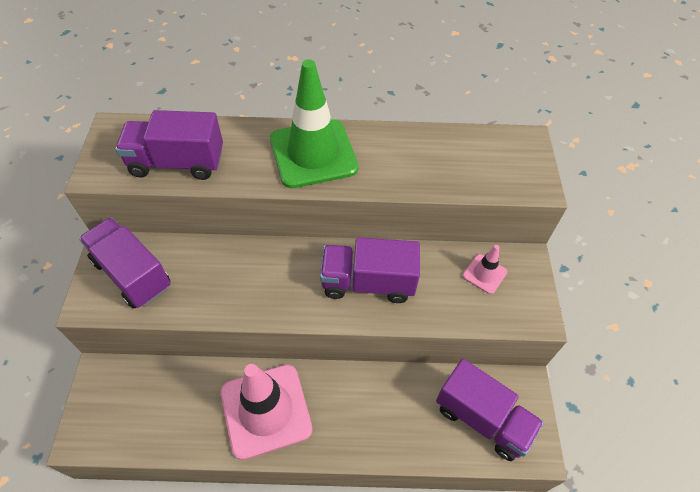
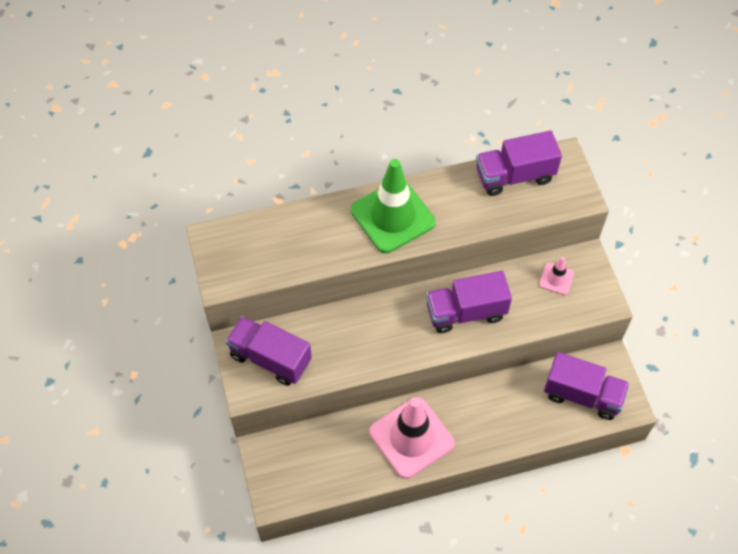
camera: 15 degrees left, 5 degrees up
(177, 163) = (284, 255): purple truck -> purple truck (514, 176)

